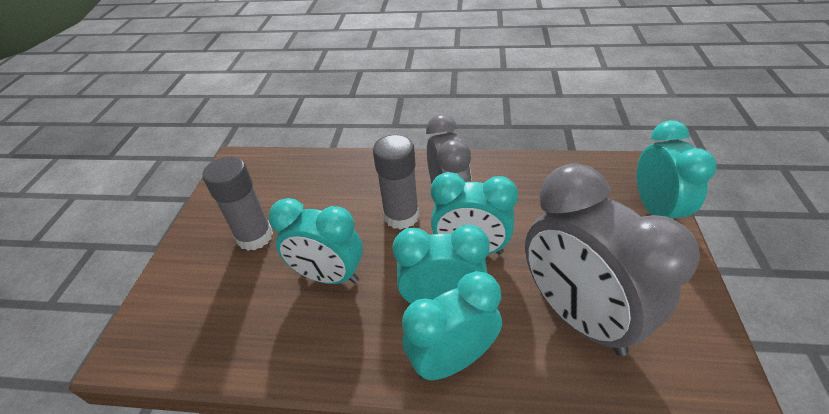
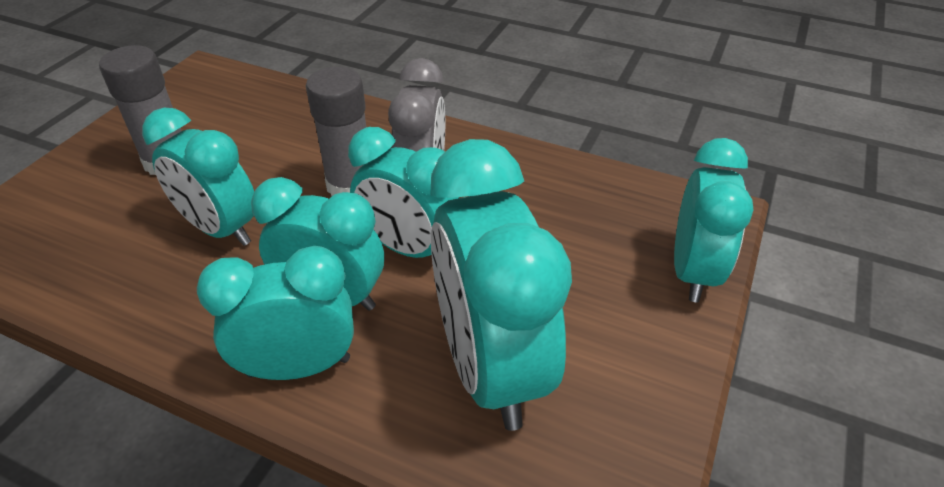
camera: 15 degrees right, 0 degrees up
(578, 316) = (490, 367): grey clock -> turquoise clock

